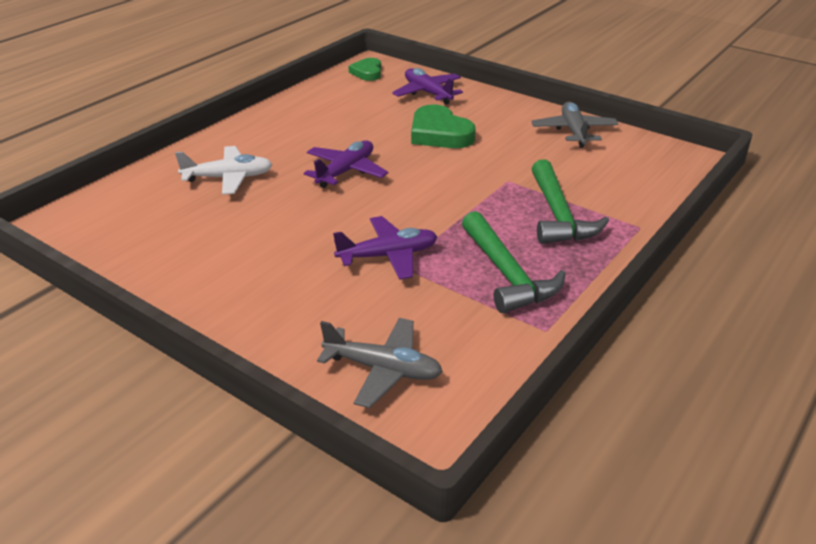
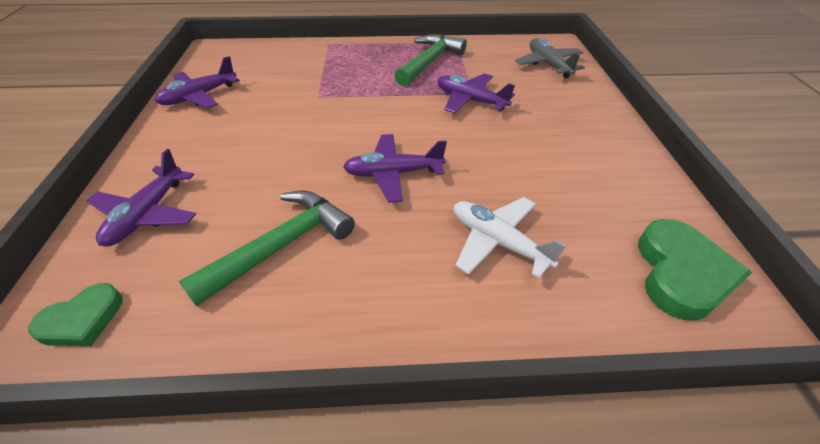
camera: 130 degrees left, 10 degrees up
(439, 134) = (261, 158): green heart -> green heart (681, 273)
(558, 215) = (346, 66): green hammer -> green hammer (282, 245)
(574, 132) = (199, 96): grey plane -> purple plane

